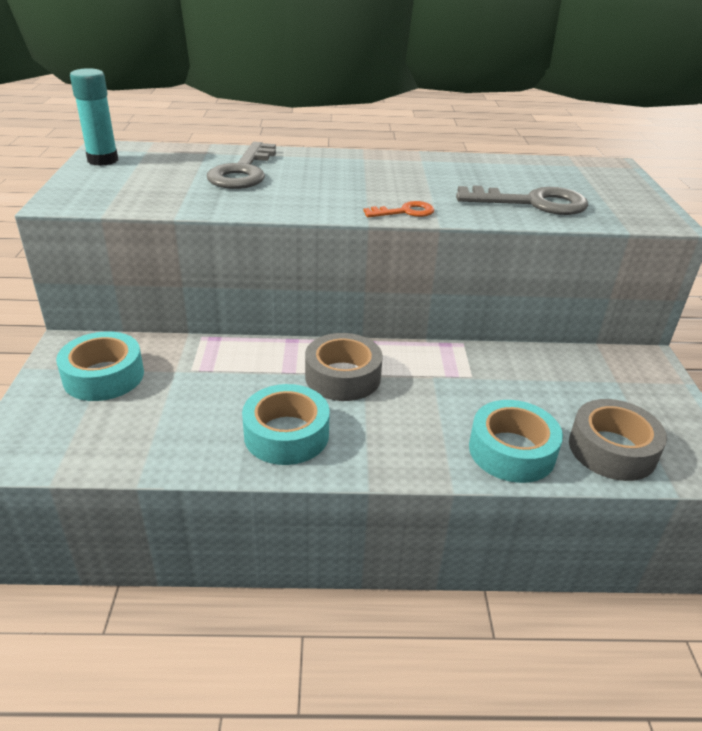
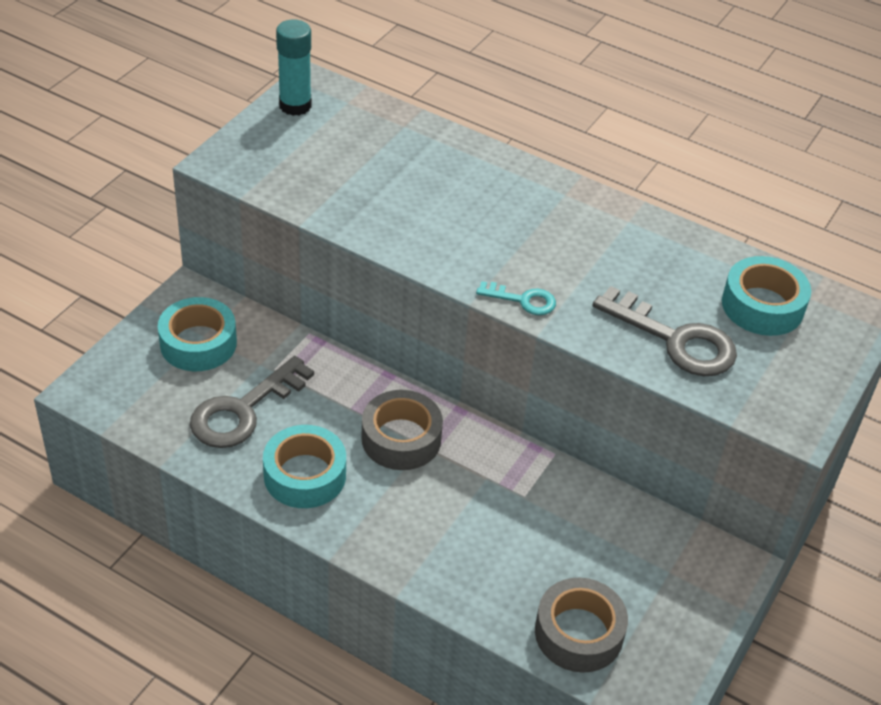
camera: 30 degrees right, 10 degrees up
(243, 171) = (416, 174): grey key -> grey key (243, 410)
(405, 212) = (523, 300): orange key -> turquoise key
(511, 451) = (483, 587): turquoise tape -> turquoise tape (762, 306)

